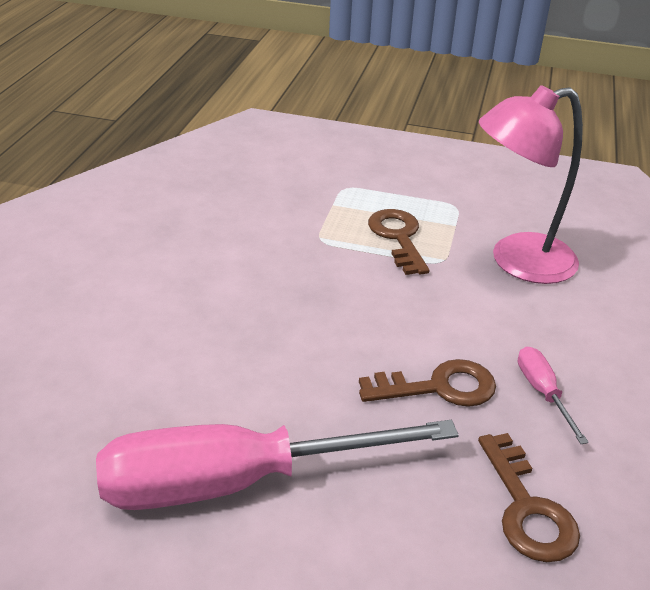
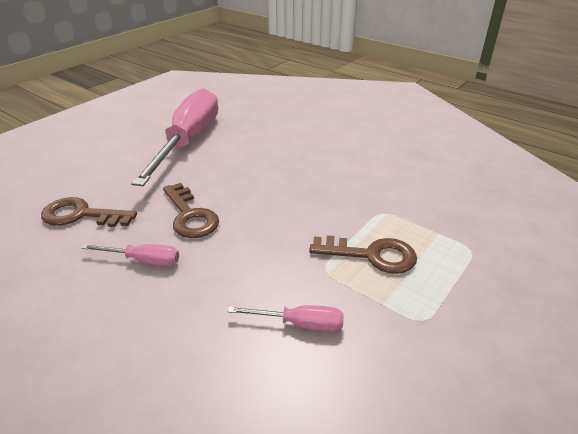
camera: 115 degrees right, 0 degrees up
(438, 387) = (190, 215): brown key -> brown key turned 45 degrees counterclockwise
(517, 262) = (300, 324): pink lamp -> pink screwdriver

